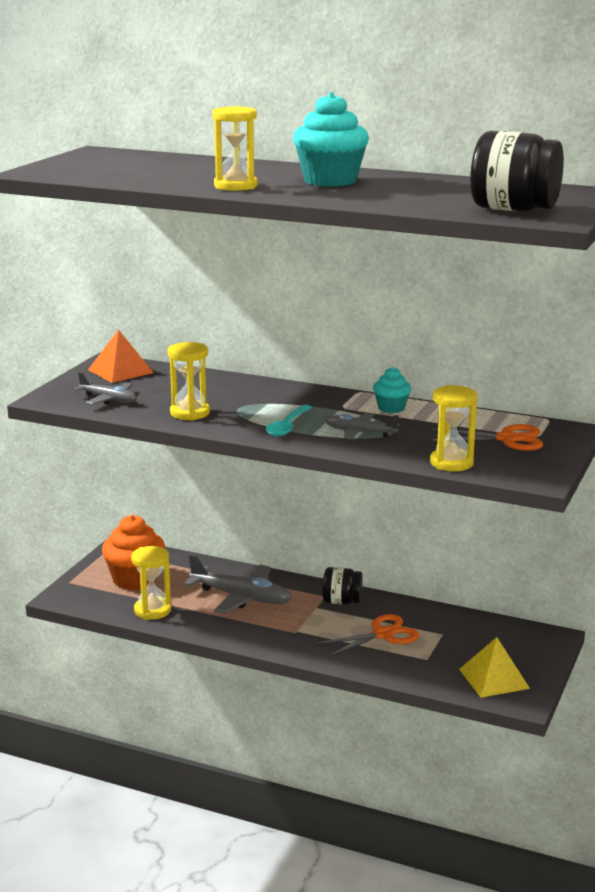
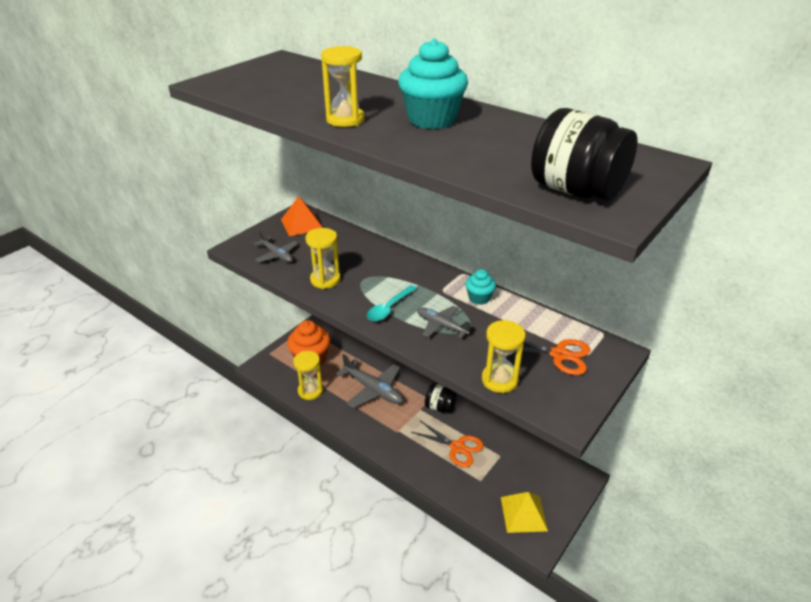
camera: 15 degrees right, 15 degrees up
(383, 634) = (457, 447): orange scissors -> orange scissors turned 45 degrees clockwise

